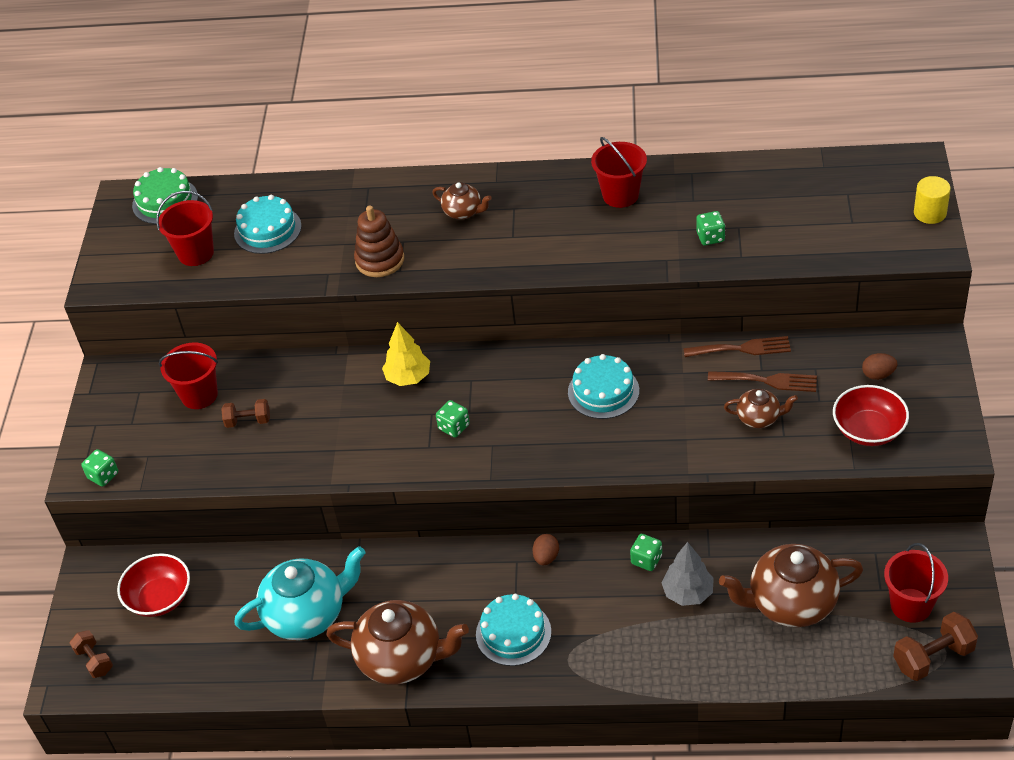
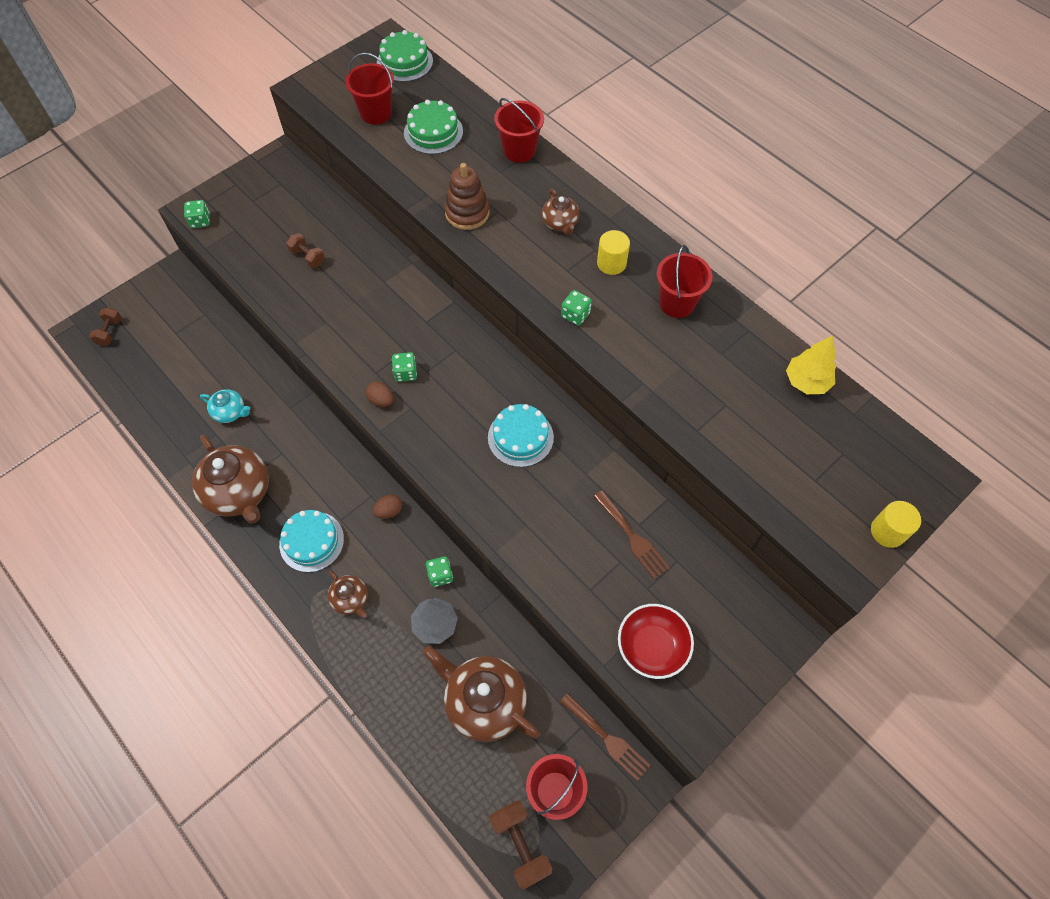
camera: 40 degrees right, 15 degrees up
(159, 598) = (179, 326): red bowl -> none
(199, 395) = (305, 215): red bucket -> red bucket (519, 151)
(267, 230) = (433, 132): turquoise cake -> green cake
(307, 614) = (230, 412): turquoise teapot -> turquoise teapot, size x0.51
(408, 377) = (424, 312): yellow tree -> yellow tree (806, 381)
(539, 207) = (611, 263): none -> yellow cylinder
(710, 237) = (695, 394): green dice -> green dice (575, 315)
(742, 348) = (647, 495): brown fork -> brown fork (607, 739)
(759, 418) = (591, 559): brown teapot -> brown teapot (351, 599)
(878, 374) = (714, 611): brown egg -> brown egg (381, 400)
(933, 657) = (520, 845): brown dumbbell -> brown dumbbell turned 45 degrees clockwise

